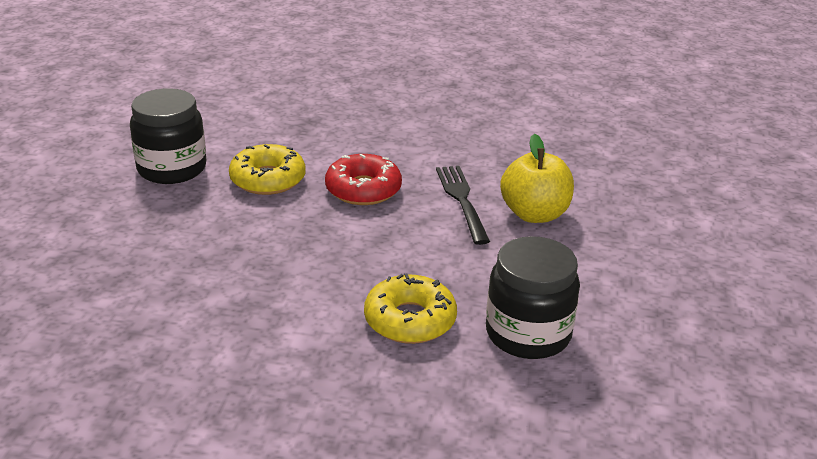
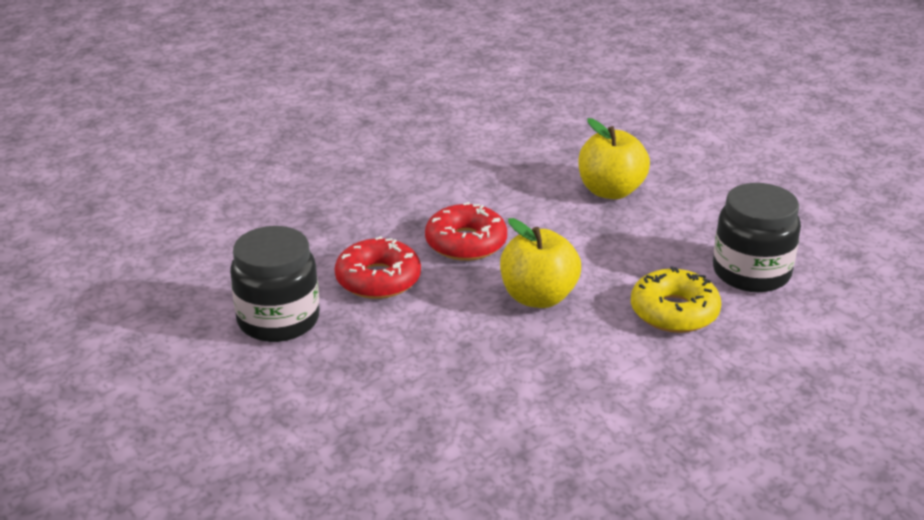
camera: 45 degrees left, 0 degrees up
(268, 179) = (378, 279): yellow donut -> red donut
(338, 250) = (538, 297): none -> yellow apple
(462, 200) = (548, 209): black fork -> none

